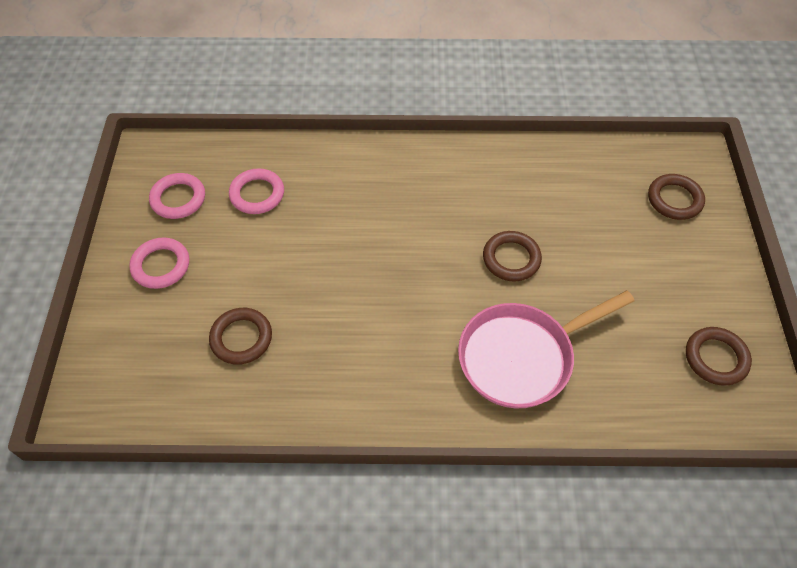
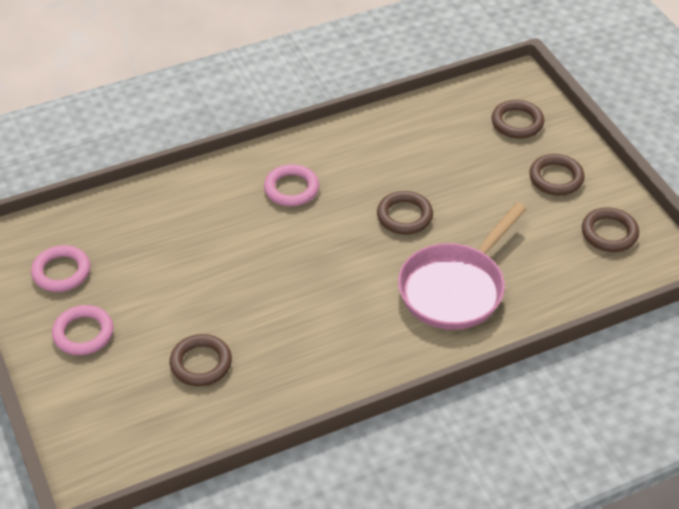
camera: 25 degrees left, 10 degrees down
(257, 194) = (138, 242): pink ring -> pink ring (291, 189)
(686, 274) = (556, 178): none -> brown ring

